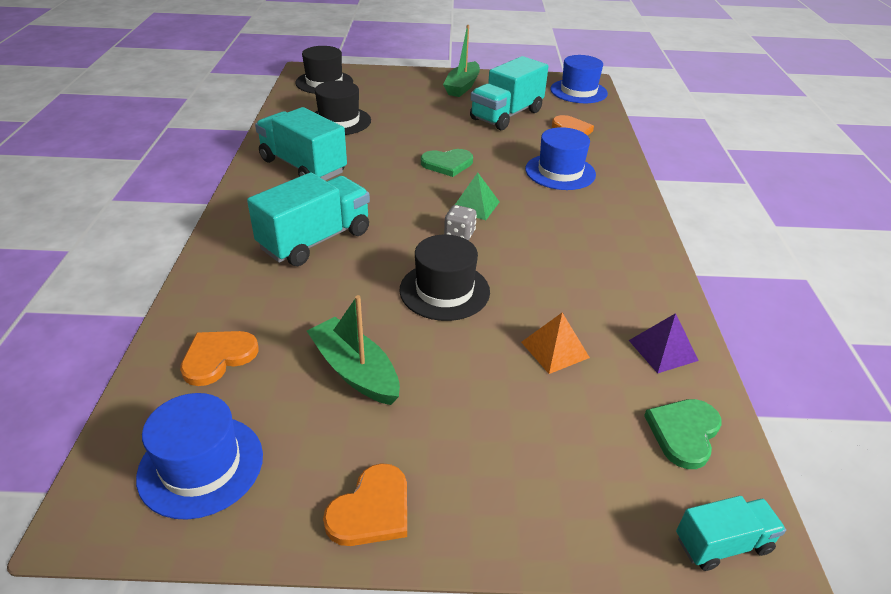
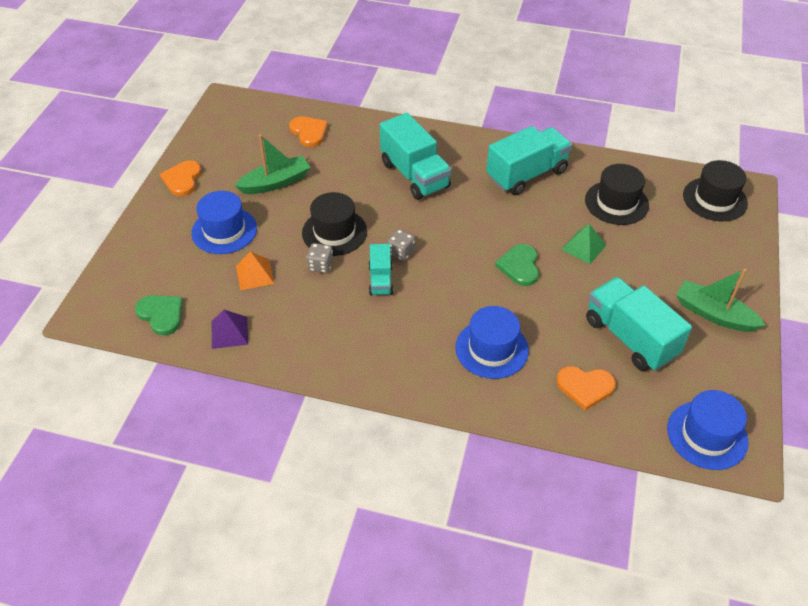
camera: 105 degrees right, 10 degrees up
(201, 465) = (236, 128): blue hat -> blue hat (224, 230)
(371, 510) = (182, 179): orange heart -> orange heart turned 45 degrees clockwise
(475, 206) = (441, 271): green pyramid -> green pyramid (583, 247)
(509, 292) = (320, 266): none -> grey dice
(722, 544) = (92, 301): turquoise truck -> turquoise truck (380, 280)

